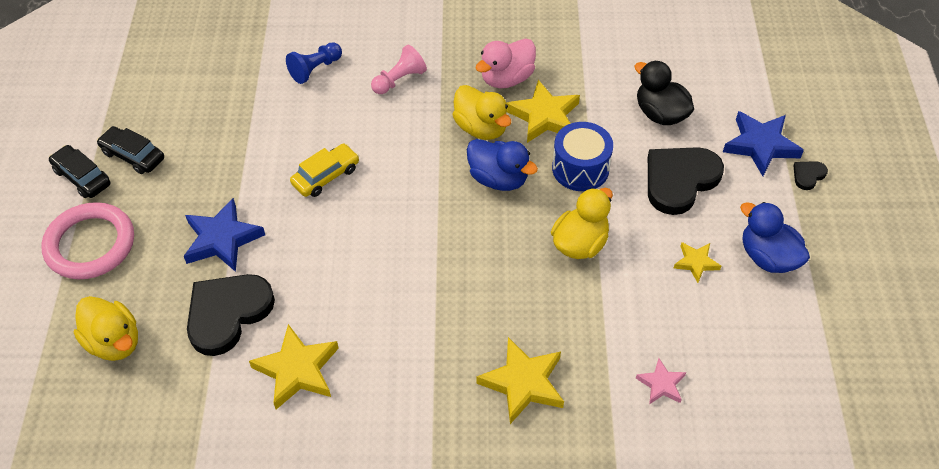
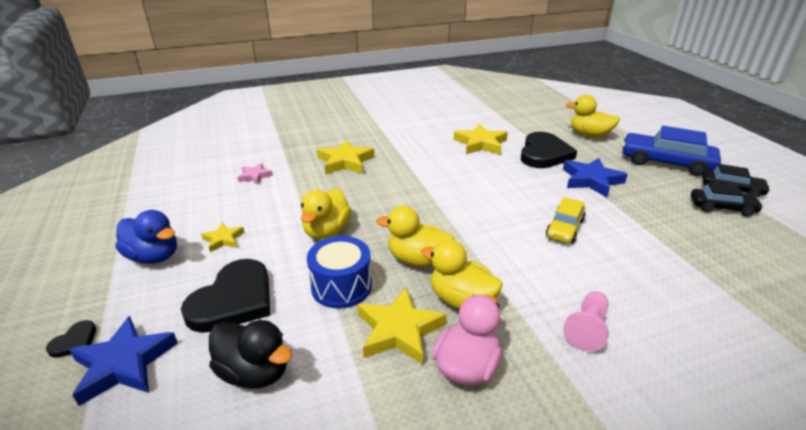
camera: 160 degrees right, 20 degrees down
(90, 244) = (665, 162): pink ring -> blue car
(315, 69) = (685, 315): blue pawn -> none
(498, 179) = (417, 259): blue duck -> yellow duck

